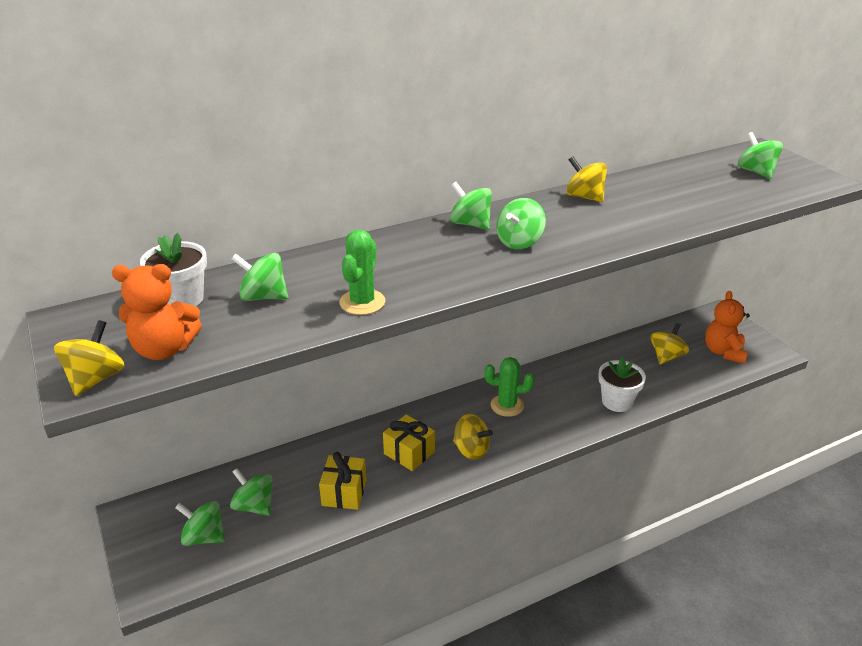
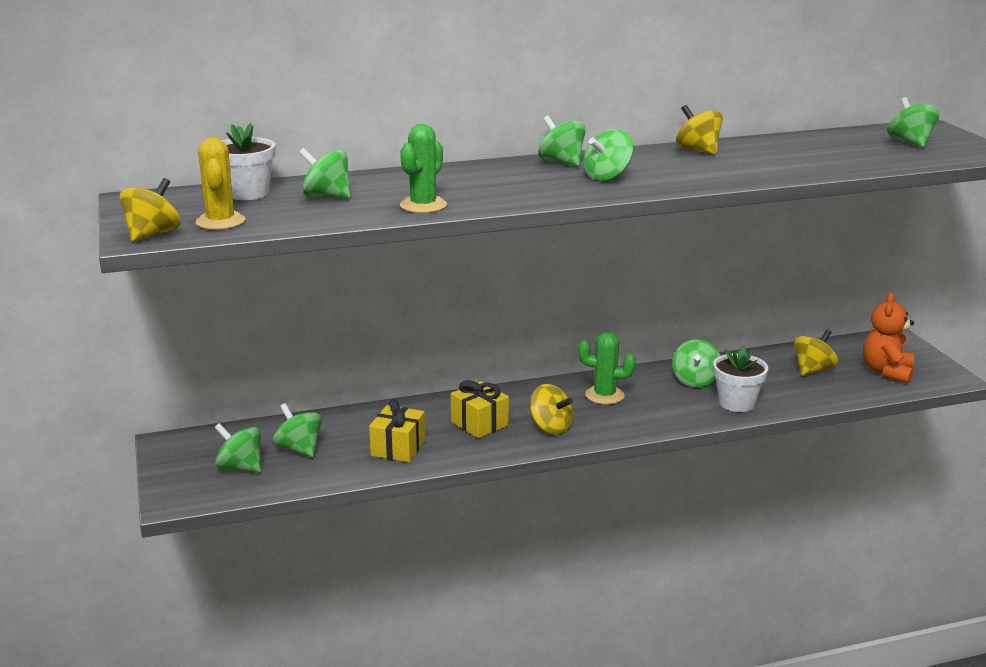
camera: 10 degrees right, 10 degrees down
(164, 349) = (220, 222): orange teddy bear -> yellow cactus
(576, 379) = (695, 380): none -> green spinning top

